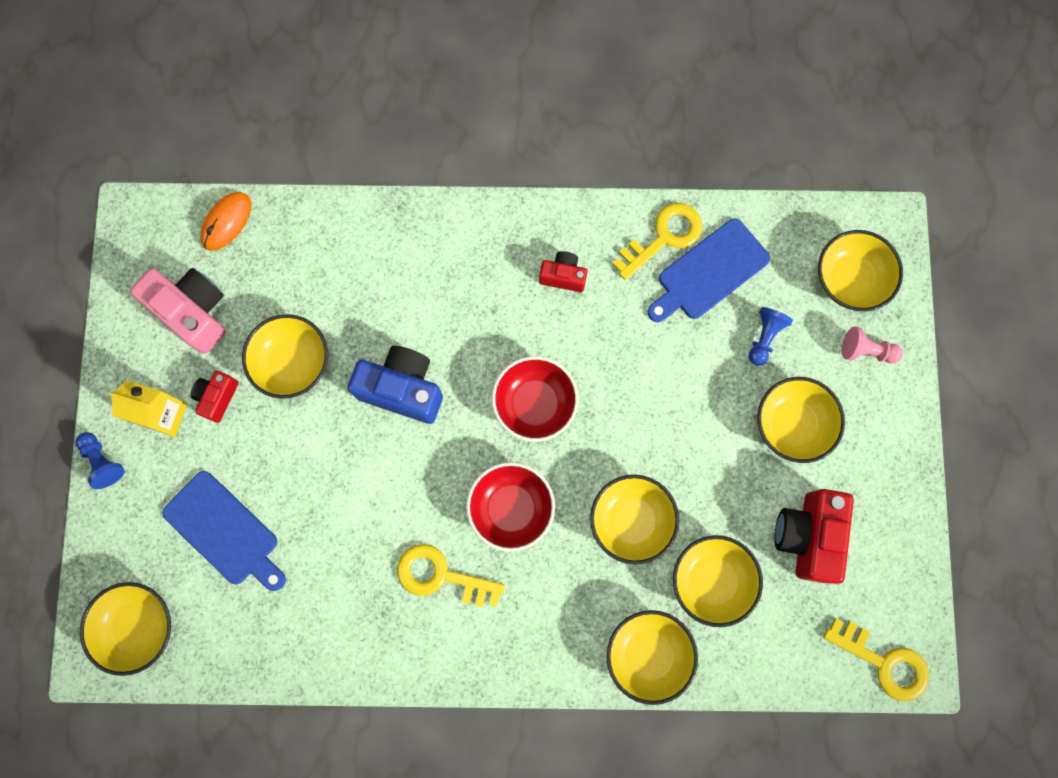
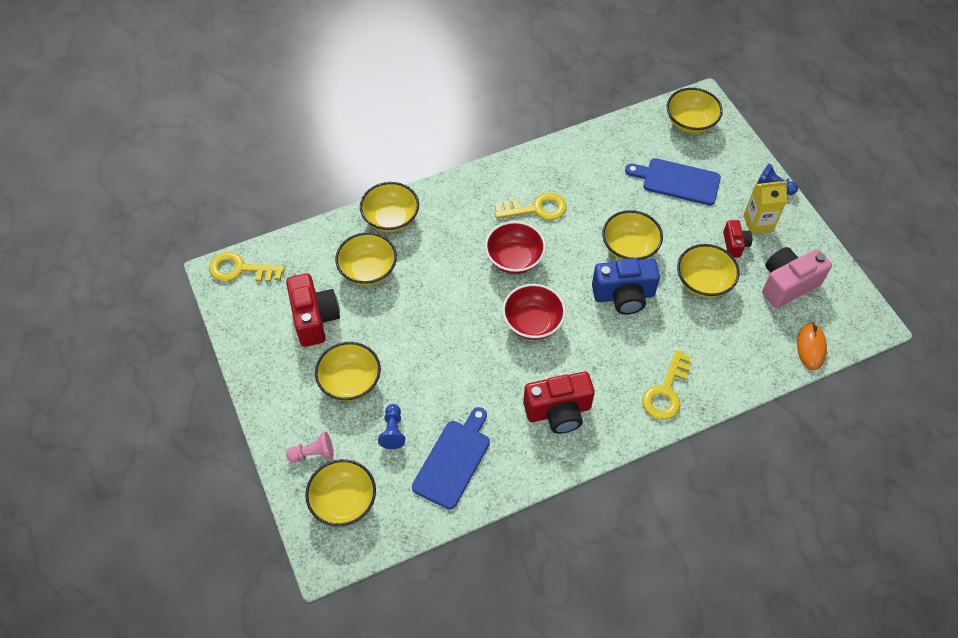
camera: 155 degrees right, 20 degrees down
(194, 312) = (787, 284): pink camera -> pink camera turned 135 degrees clockwise
(563, 276) = (558, 411): red camera -> red camera, size x1.81
(631, 520) = (434, 282): yellow bowl -> yellow bowl (629, 248)
(663, 237) = (499, 471): yellow key -> yellow key (666, 392)

